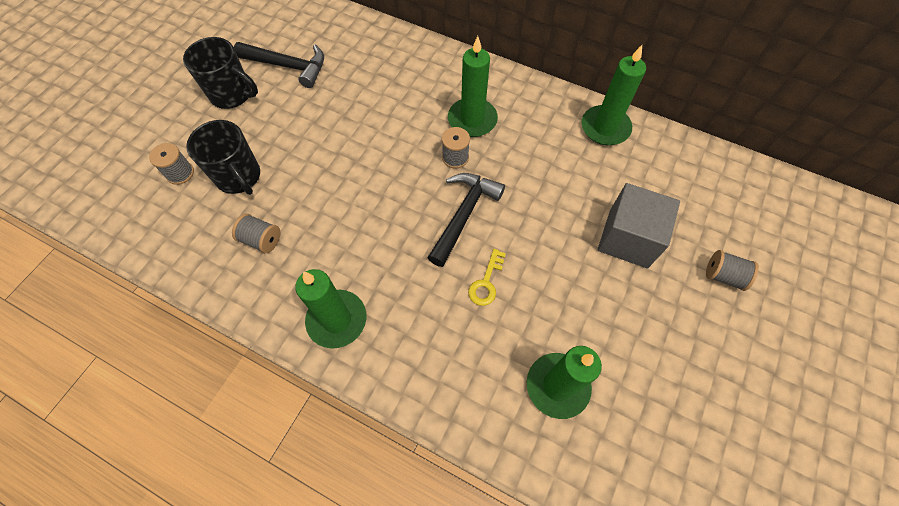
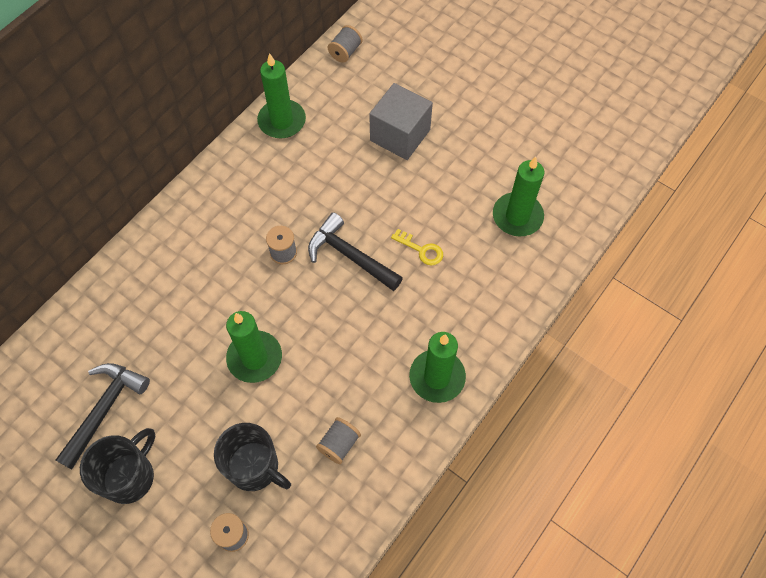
camera: 80 degrees left, 0 degrees up
(239, 177) = (255, 467): black mug -> black mug turned 60 degrees clockwise
(472, 120) = (241, 229): green candle -> green candle (254, 358)
(723, 276) = (445, 82): grey spool -> grey spool (345, 52)

